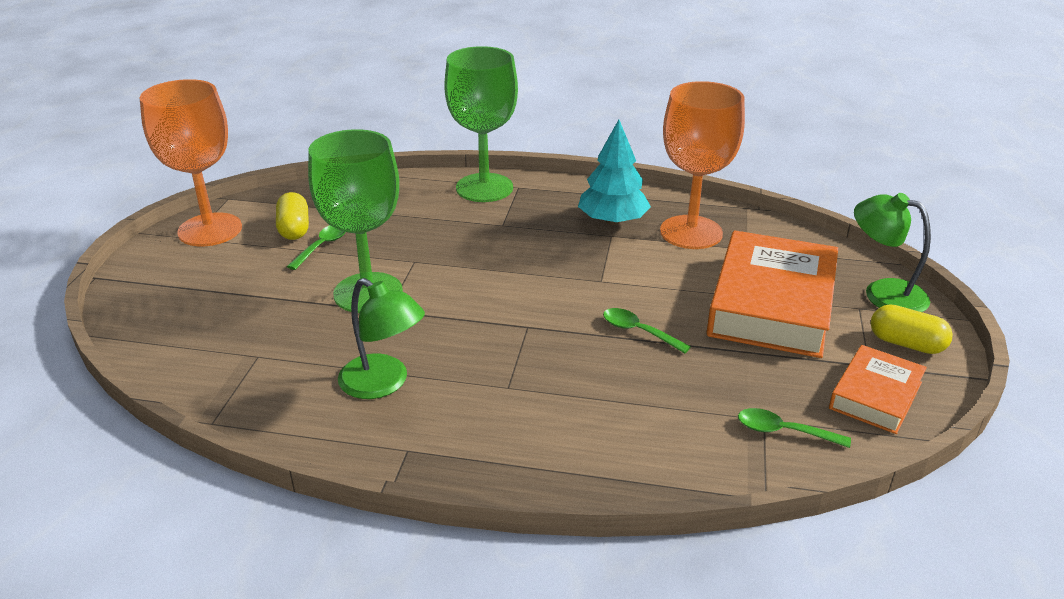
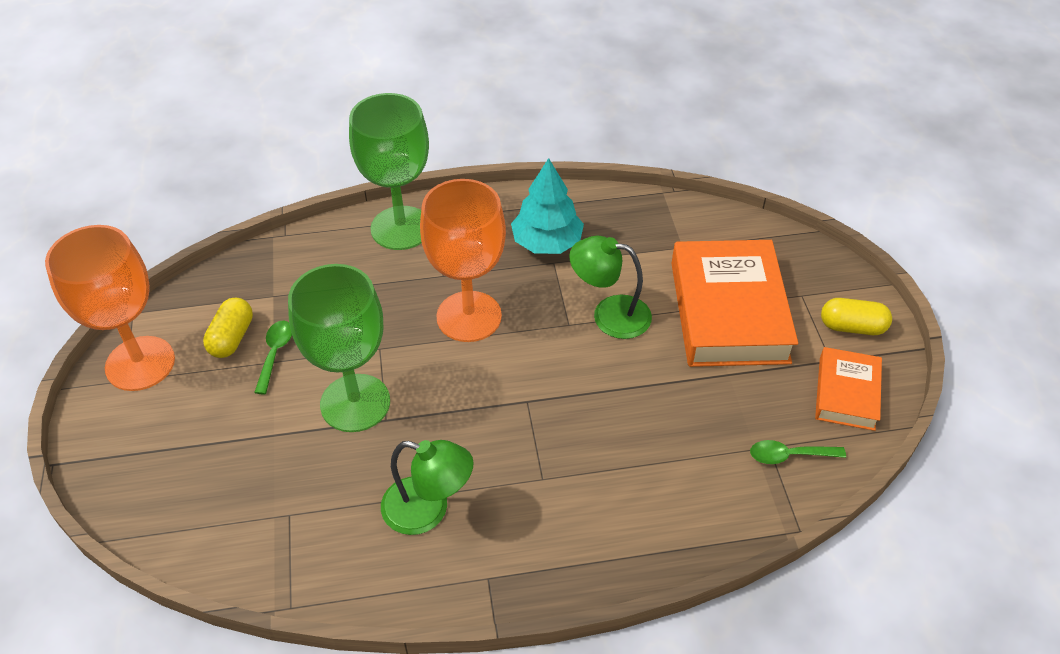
camera: 20 degrees left, 15 degrees up
(294, 229) = (232, 338): yellow capsule -> yellow capsule turned 45 degrees clockwise
(638, 331) = (628, 378): green spoon -> none
(691, 232) = (625, 239): orange goblet -> orange goblet (469, 316)
(883, 293) = (815, 271): green lamp -> green lamp (609, 314)

